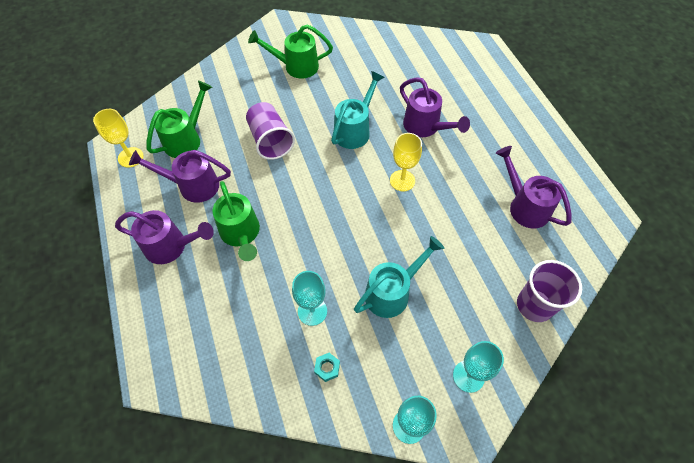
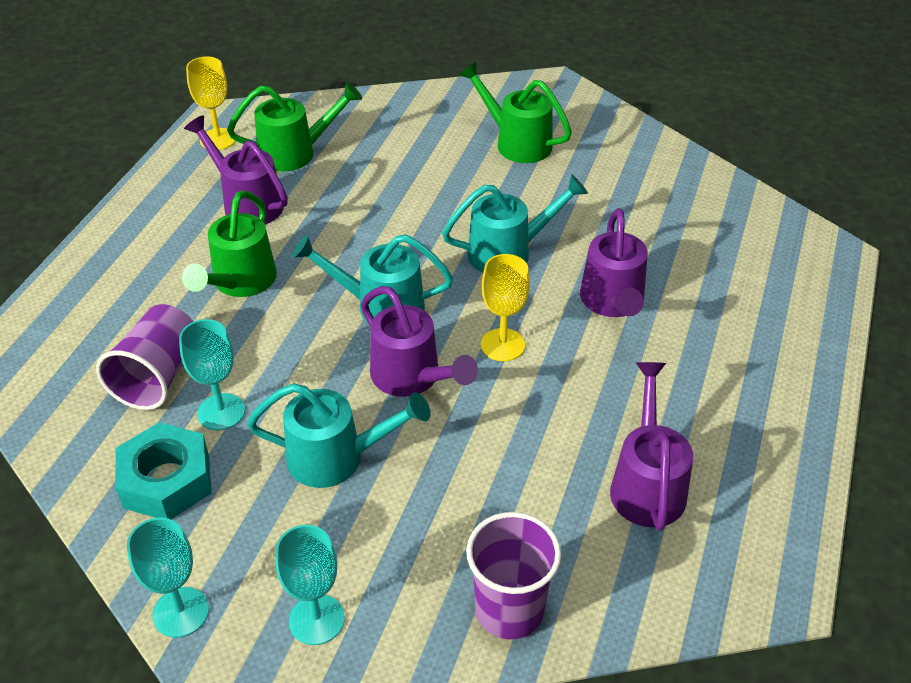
camera: 40 degrees right, 15 degrees down
(171, 246) = (156, 249): purple watering can -> purple watering can (412, 378)
(270, 141) = (388, 206): purple cup -> purple cup (158, 376)
(326, 199) = (380, 306): none -> turquoise watering can
(327, 368) = (167, 481): turquoise nut -> turquoise nut, size x2.28

